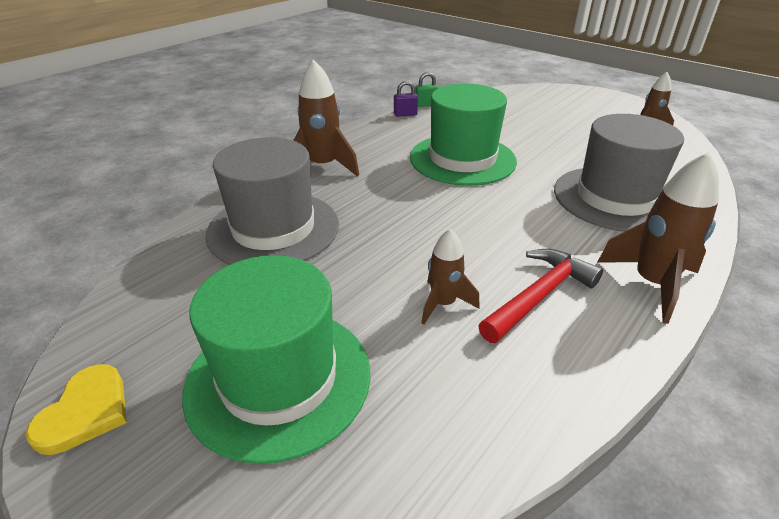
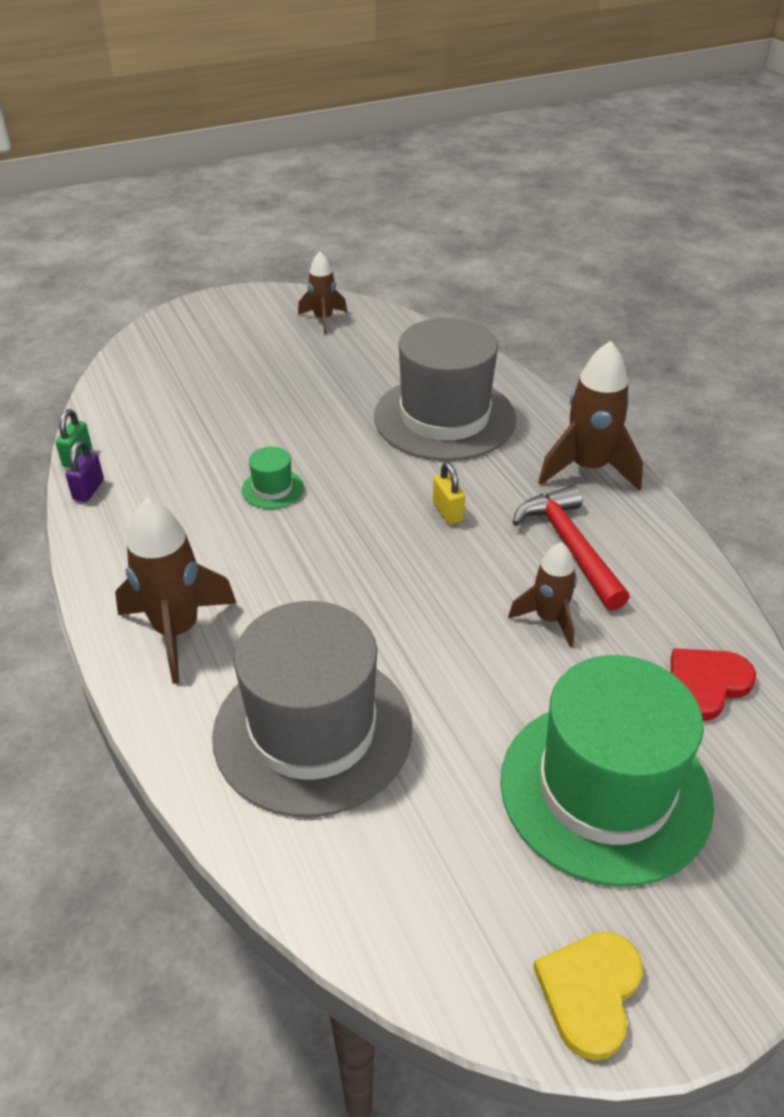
camera: 65 degrees left, 5 degrees up
(85, 412) = (590, 992): yellow heart -> yellow heart turned 105 degrees counterclockwise
(439, 427) = (706, 684): none -> red heart
(462, 159) = (272, 489): green hat -> green hat, size x0.40
(513, 226) = (447, 512): none -> yellow padlock

